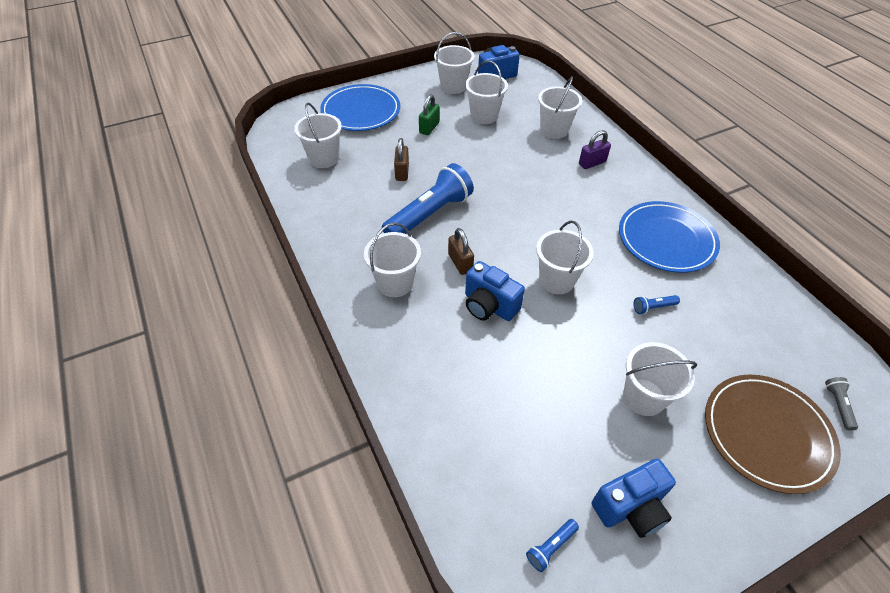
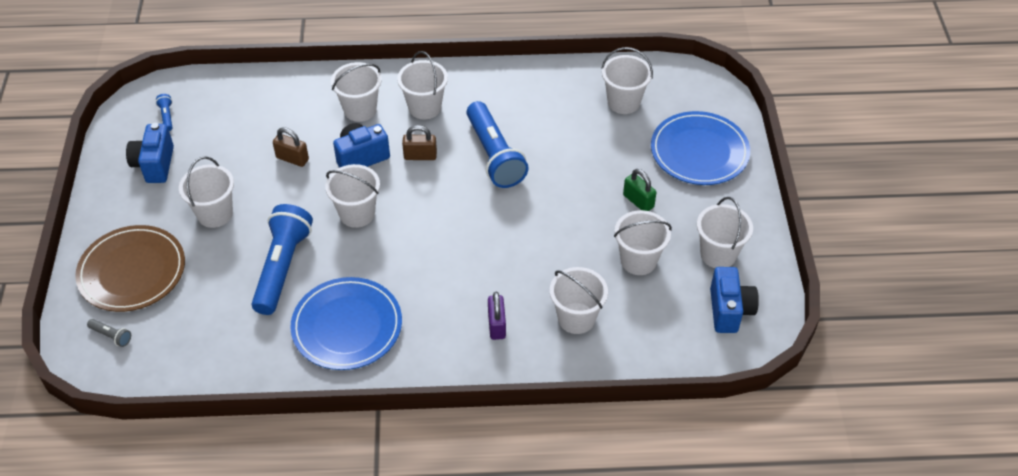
camera: 115 degrees right, 0 degrees up
(402, 172) = (570, 154): brown padlock -> brown padlock (292, 158)
(425, 335) = (360, 109): none -> white bucket
(653, 307) = (282, 267): blue flashlight -> blue flashlight, size x2.50

